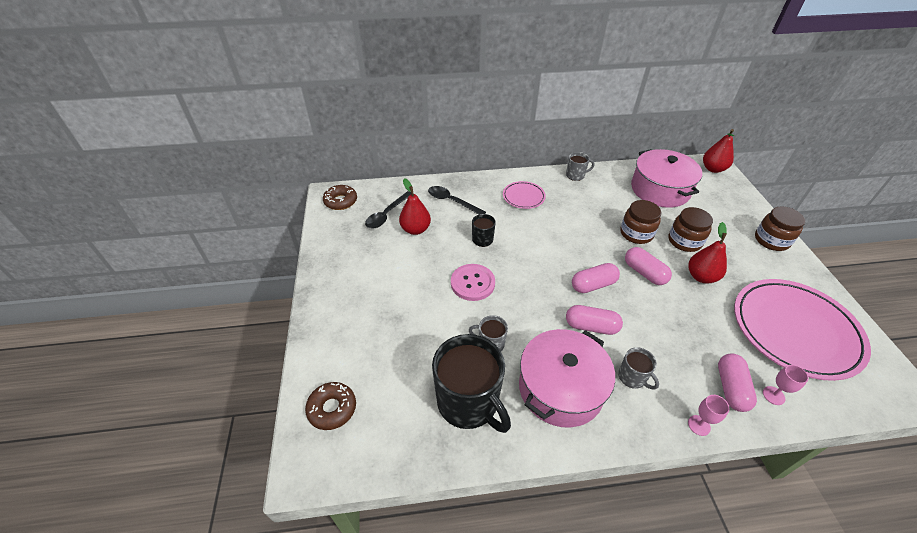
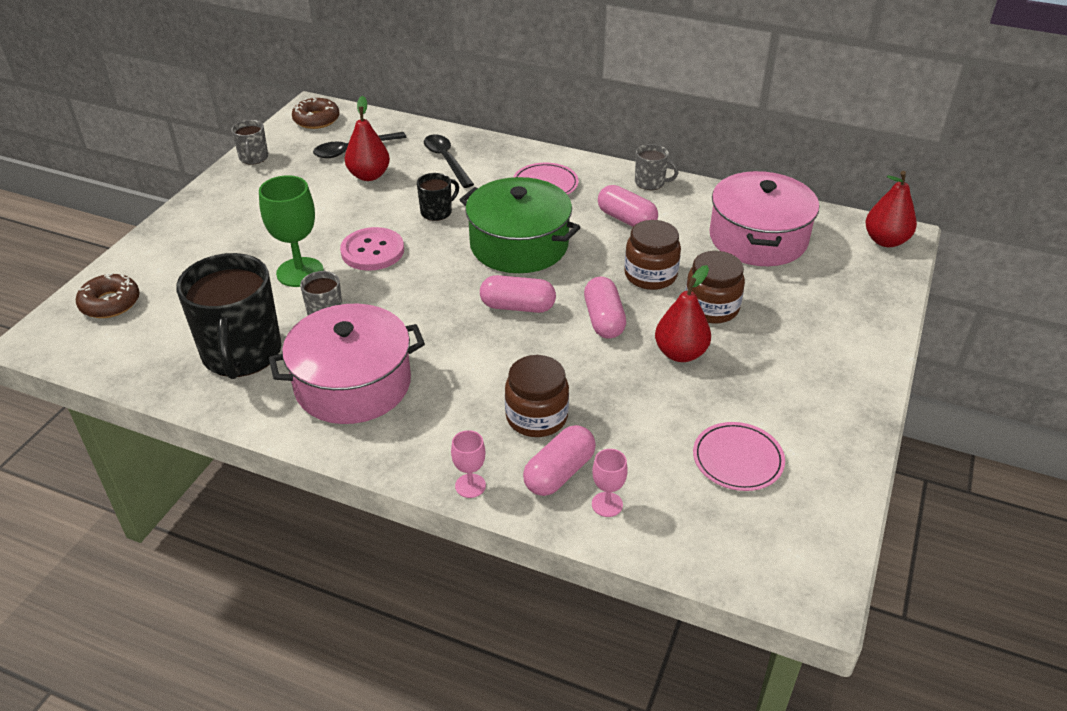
camera: 30 degrees right, 5 degrees down
(443, 319) = (300, 272): none -> green goblet
(551, 242) = (519, 245): none -> green pot
(591, 326) = (461, 345): pink capsule -> pink capsule (626, 219)
(632, 377) = (448, 411): grey mug -> grey mug (253, 158)
(771, 240) = (854, 355): brown jar -> brown jar (536, 417)
(795, 330) = (737, 459): pink plate -> pink plate, size x0.46

